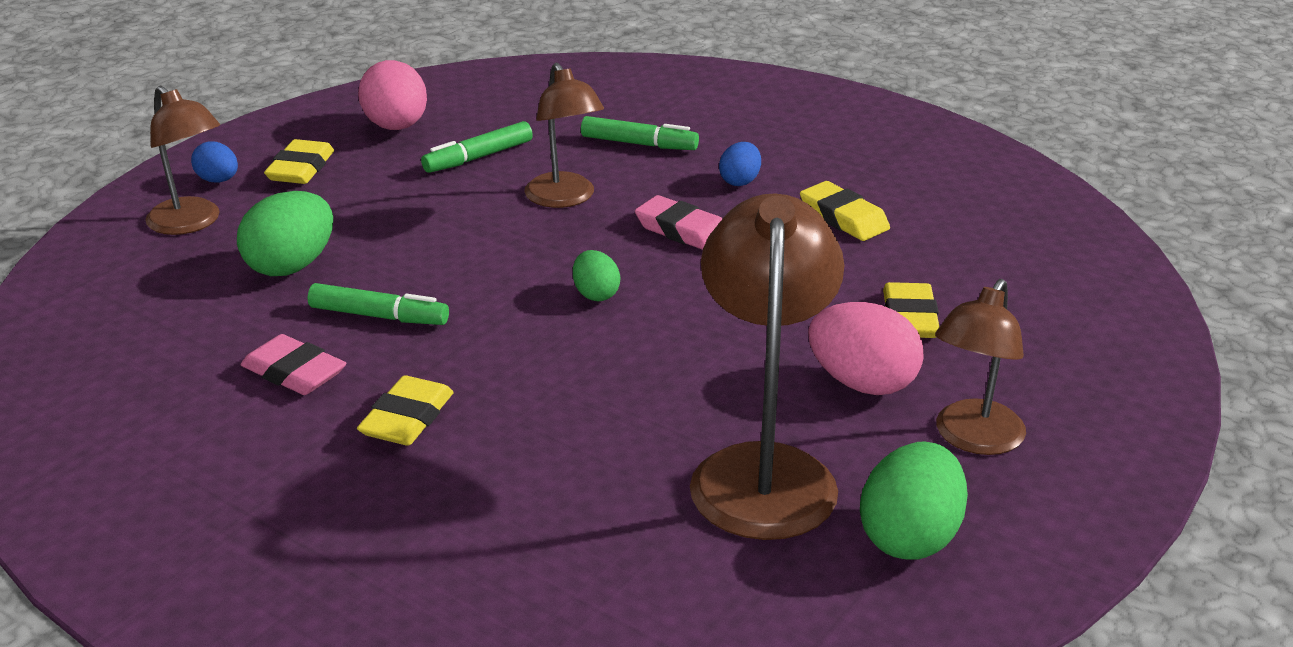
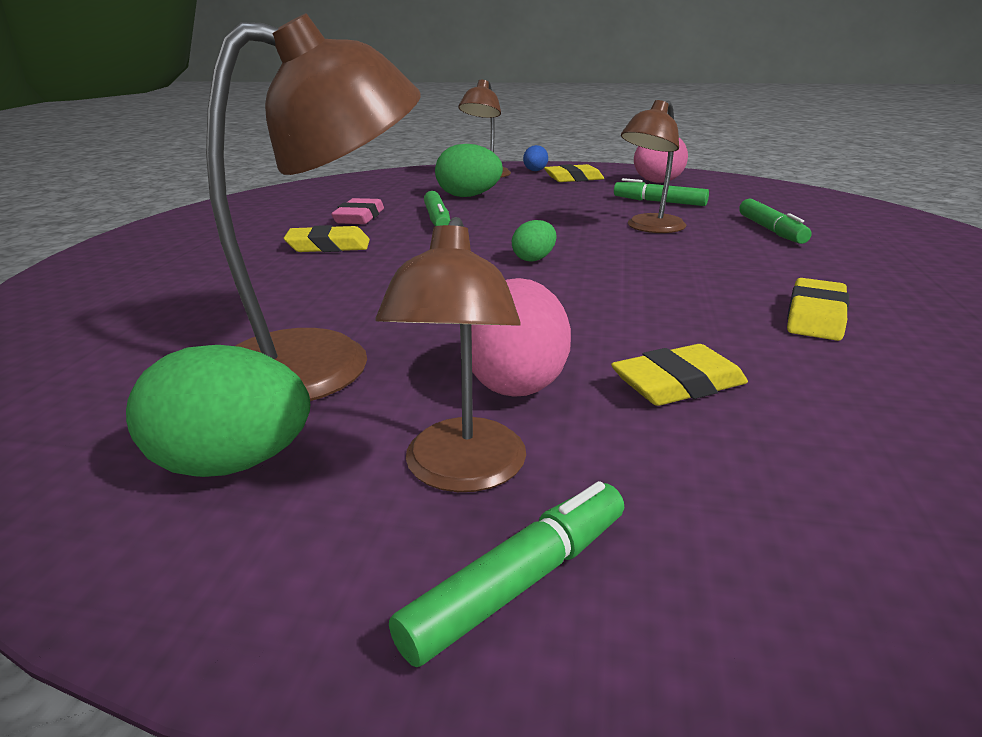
camera: 65 degrees right, 5 degrees down
(682, 230) = (670, 265): pink eraser -> none
(740, 181) = (788, 267): blue egg -> none
(973, 439) = (462, 472): brown lamp -> brown lamp turned 90 degrees counterclockwise
(1084, 446) = (518, 582): none -> green marker

